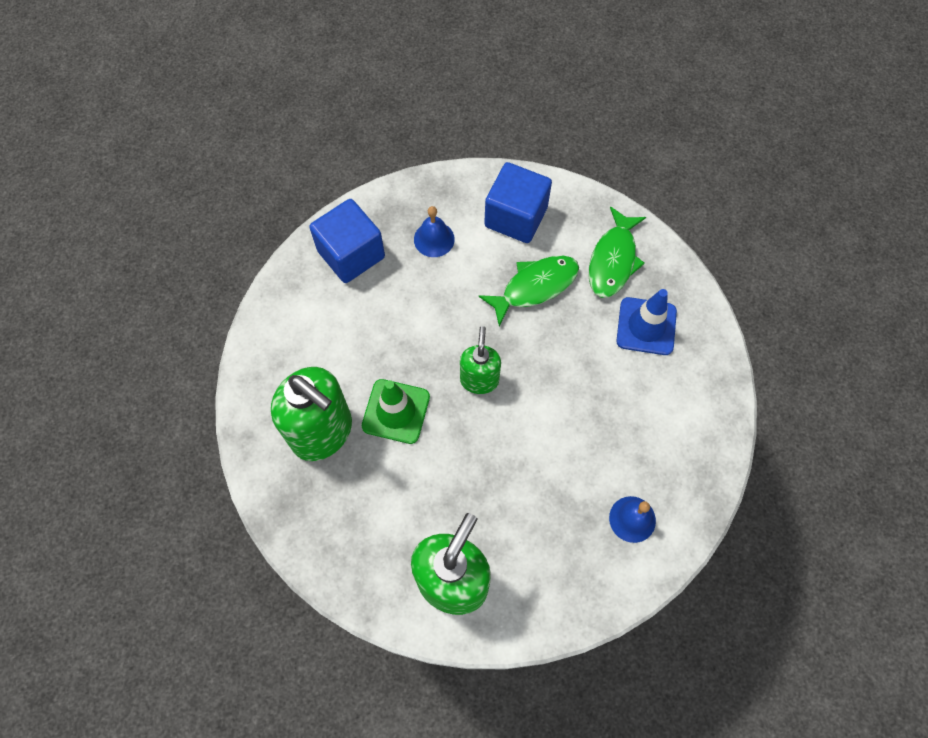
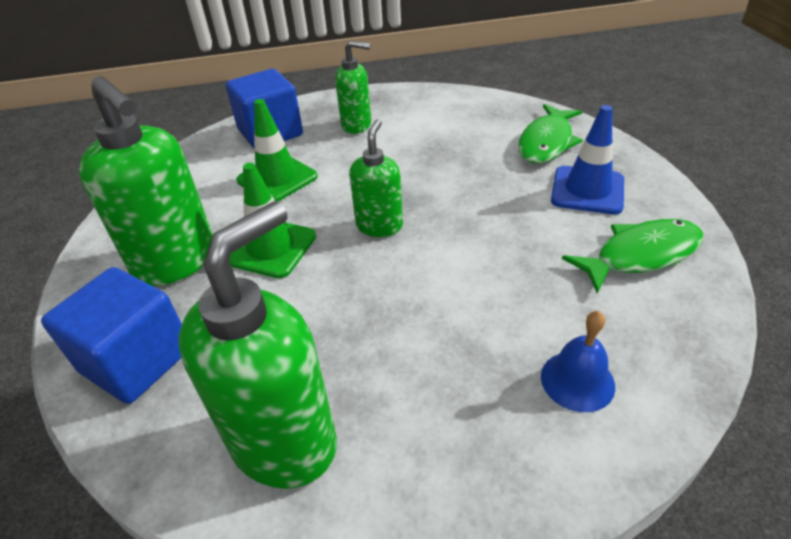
camera: 10 degrees right, 25 degrees down
(377, 323) = (277, 178): none -> green traffic cone
(434, 239) = (357, 125): blue bell -> green soap dispenser
(516, 217) = (444, 114): blue cube -> blue cube (137, 360)
(535, 287) = (457, 158): green fish -> green fish (641, 255)

